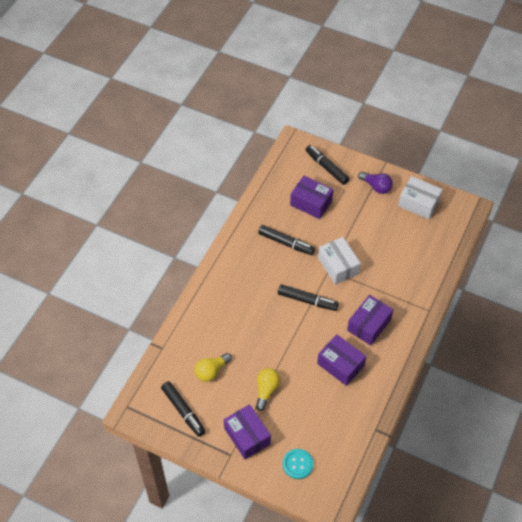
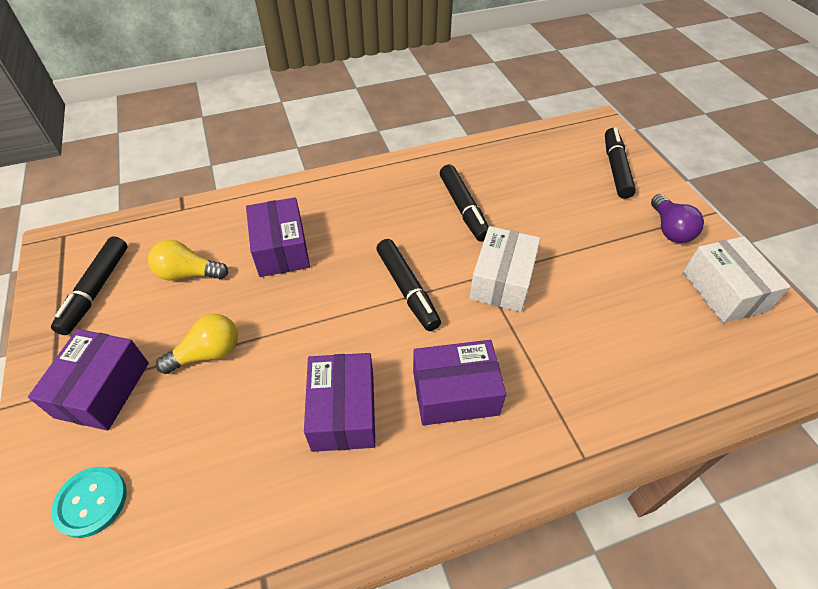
camera: 45 degrees right, 5 degrees down
(311, 203) = (549, 190): purple box -> purple box (281, 249)

